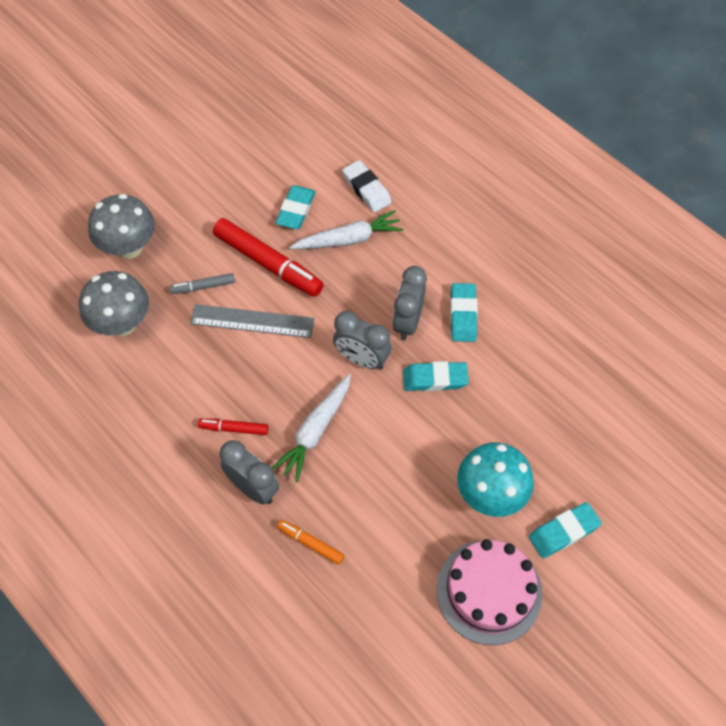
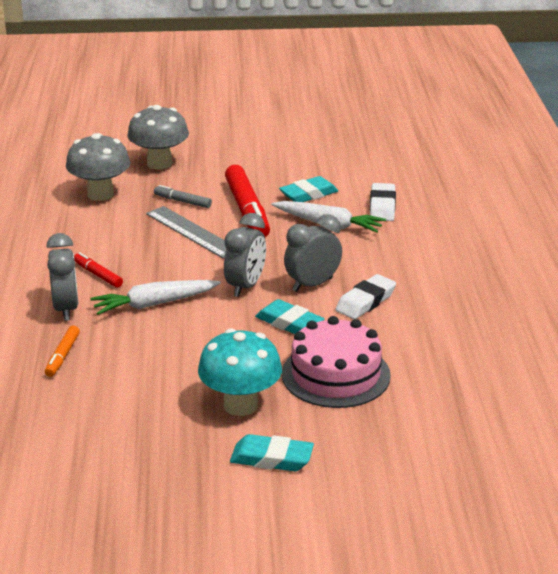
camera: 40 degrees right, 30 degrees down
(310, 543) = (62, 356): orange marker -> orange marker turned 150 degrees counterclockwise
(362, 359) = (245, 286): grey clock -> grey clock turned 135 degrees counterclockwise
(463, 315) = (365, 302): turquoise eraser -> white eraser
(489, 591) = (157, 455): pink cake -> pink cake (335, 374)

